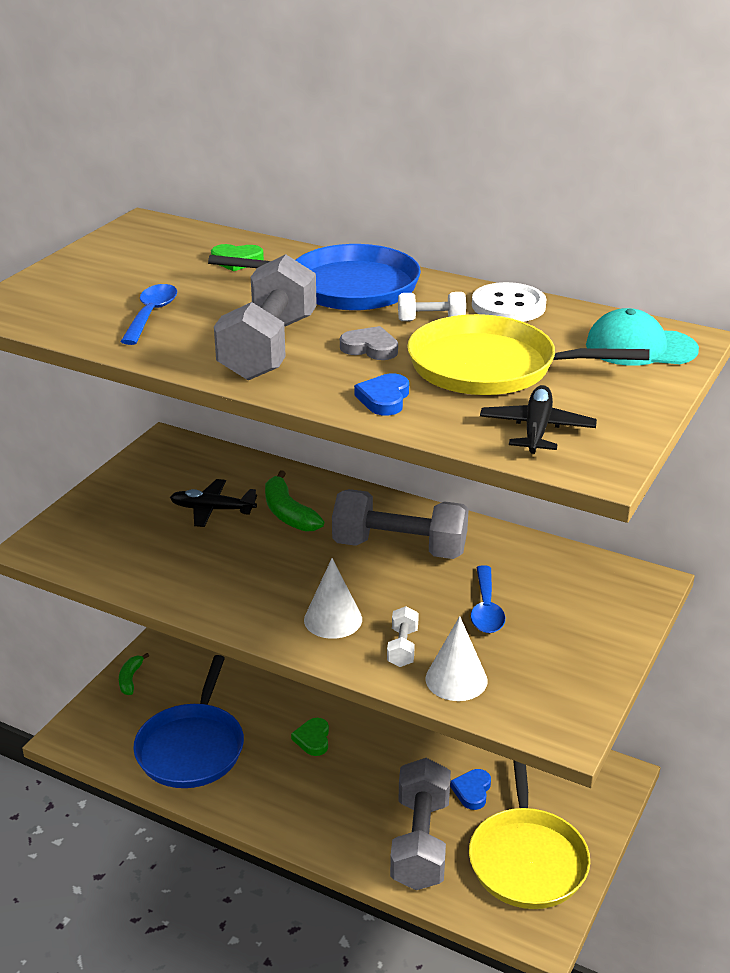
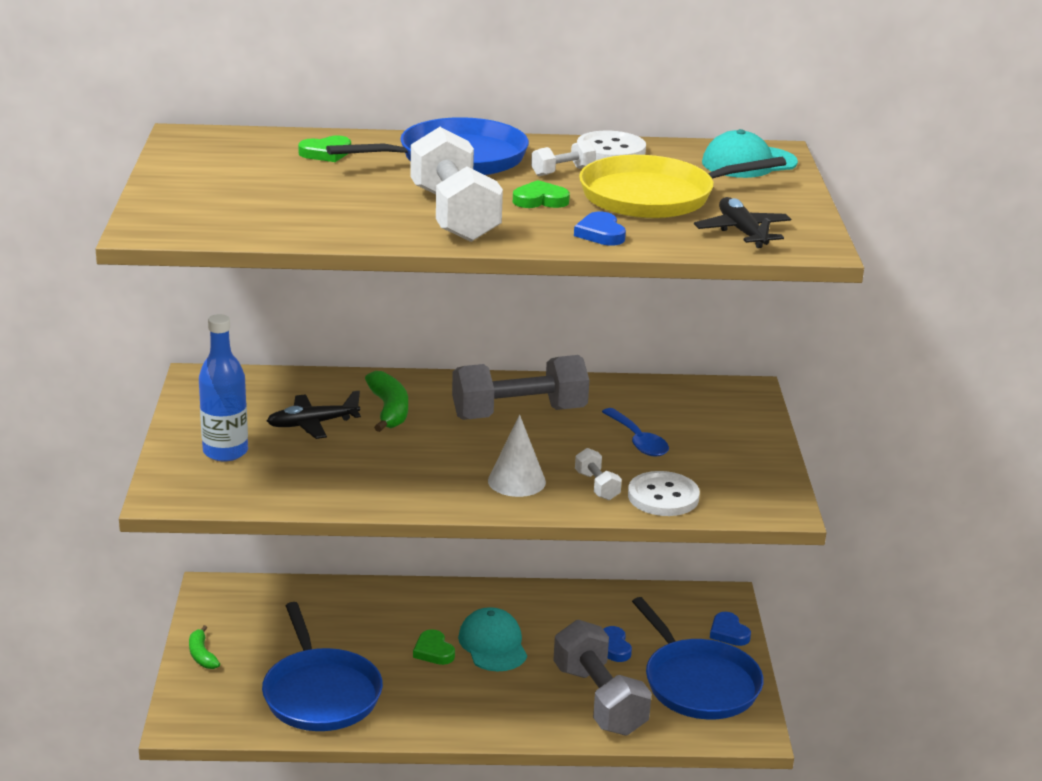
camera: 30 degrees left, 5 degrees down
(119, 517) = (225, 452): none -> blue bottle
(151, 314) = (310, 208): blue spoon -> none
(268, 348) = (454, 215): grey dumbbell -> white dumbbell
(288, 513) = (389, 410): green banana -> green banana turned 135 degrees counterclockwise
(368, 750) = (493, 644): none -> turquoise cap
(370, 348) = (540, 200): grey heart -> green heart
(456, 679) = (663, 496): white cone -> white button
(527, 859) = (698, 683): yellow pan -> blue pan
(596, 814) = (728, 632): none -> blue heart

